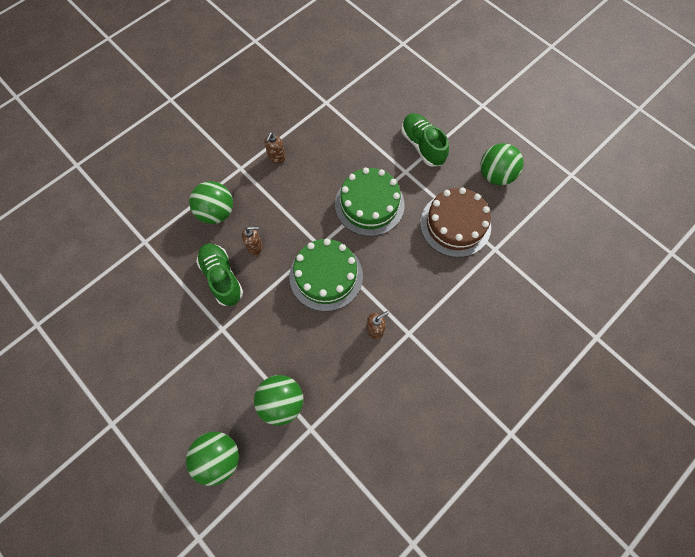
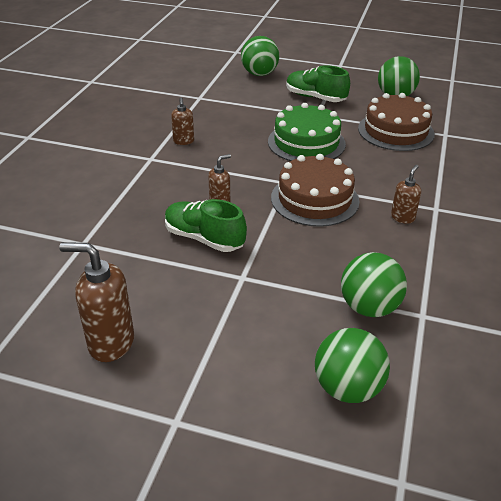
camera: 30 degrees left, 30 degrees down
(112, 343) = (111, 343): none -> brown soap dispenser
(216, 212) = (152, 195): green ball -> green ball (259, 74)
(326, 276) = (314, 199): green cake -> brown cake

